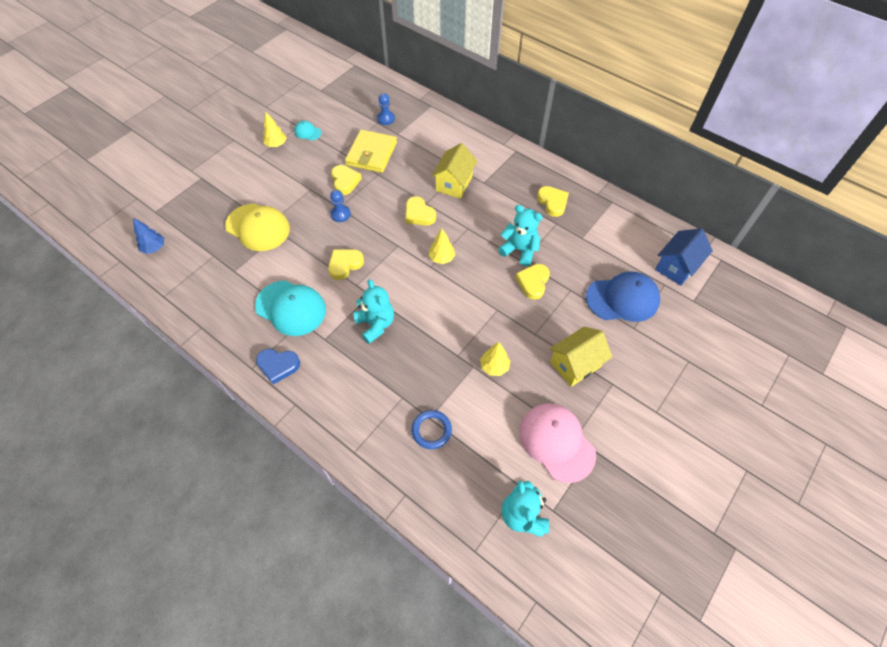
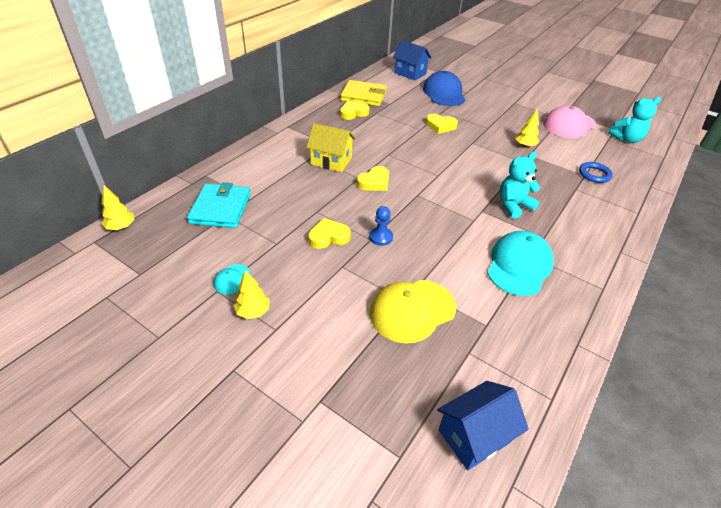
camera: 95 degrees left, 15 degrees down
(154, 248) = (474, 436): blue tree -> blue house
(258, 227) = (412, 310): yellow cap -> yellow cap turned 150 degrees counterclockwise
(278, 366) = (589, 268): blue heart -> none
(345, 265) = (451, 229): yellow heart -> none
(371, 154) = (282, 217): yellow wallet -> yellow wallet (363, 96)
(386, 119) = (220, 208): blue pawn -> turquoise wallet
(442, 258) = (426, 169): yellow tree -> yellow tree (121, 227)
(519, 250) = (408, 130): turquoise teddy bear -> none
(575, 364) = (506, 114): yellow house -> none

